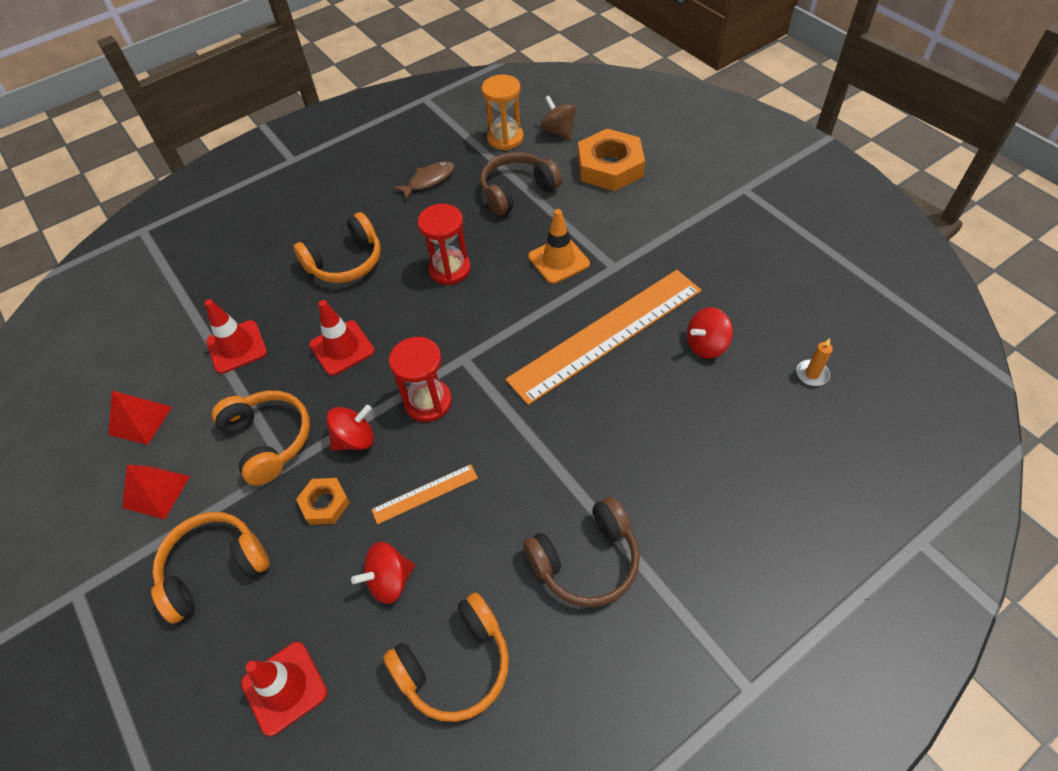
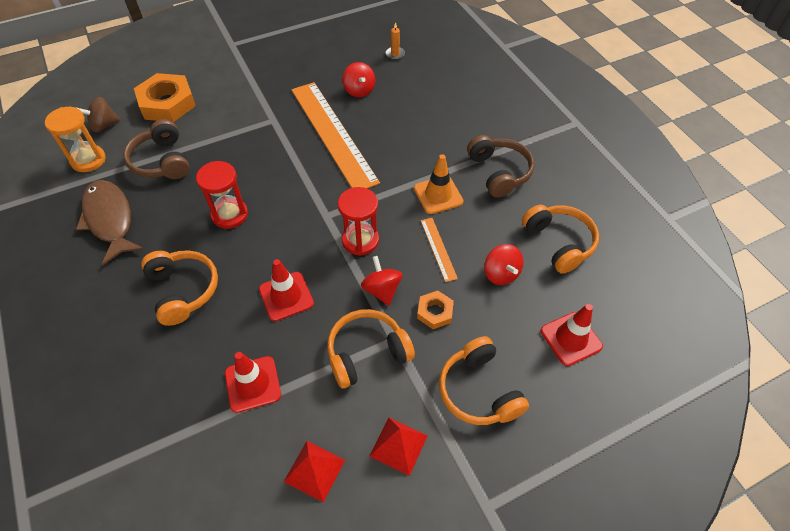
camera: 85 degrees left, 0 degrees up
(429, 180) = (110, 219): brown fish -> brown fish, size x1.71
(559, 260) = (252, 148): orange traffic cone -> orange traffic cone (438, 195)

